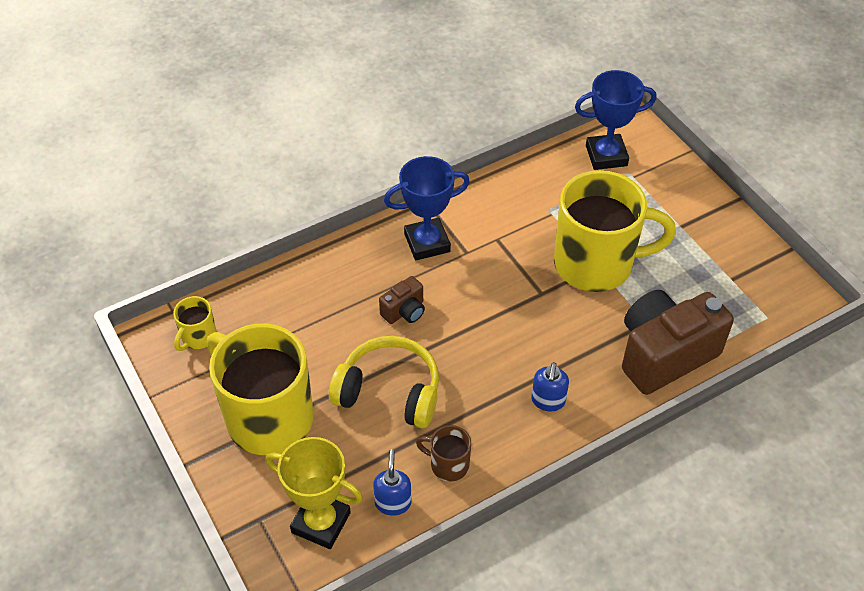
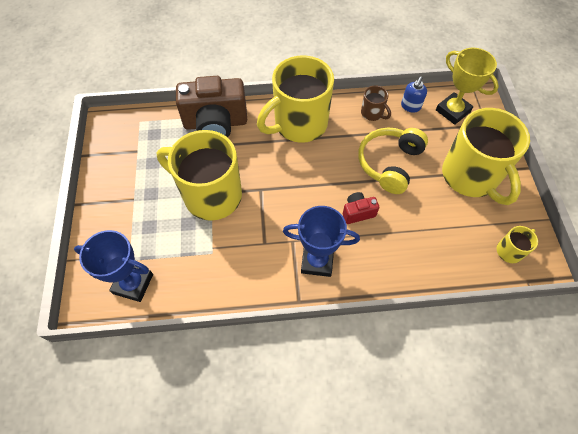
camera: 155 degrees left, 10 degrees up
(389, 392) = (389, 163): yellow headphones -> yellow headphones turned 75 degrees clockwise
(404, 311) = (358, 212): brown camera -> red camera
(548, 401) = (299, 124): blue soap dispenser -> yellow mug

